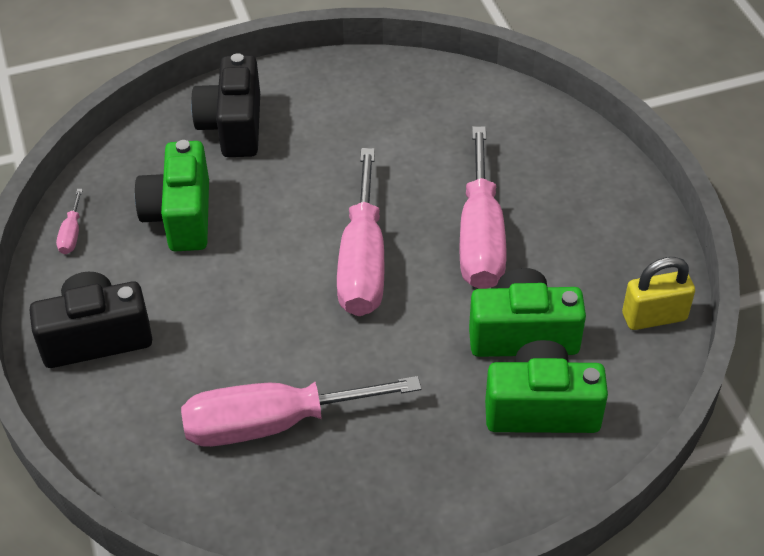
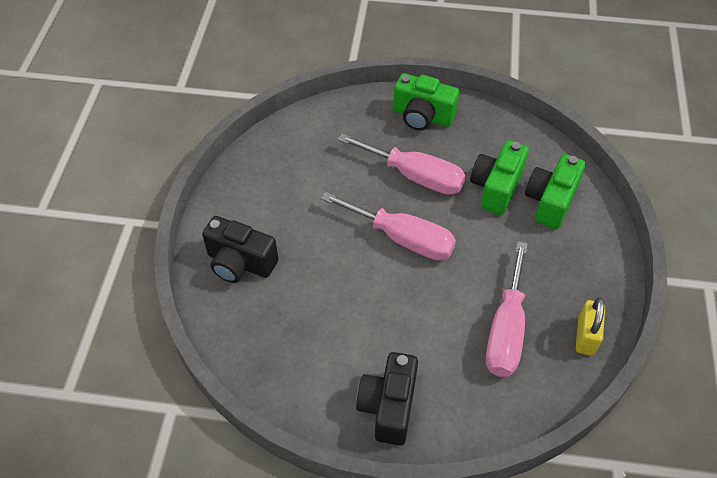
camera: 65 degrees left, 5 degrees up
(72, 234) = (283, 393): pink screwdriver -> none
(181, 216) = (306, 321): green camera -> green camera (422, 116)
(654, 317) = (511, 129): yellow padlock -> yellow padlock (586, 336)

